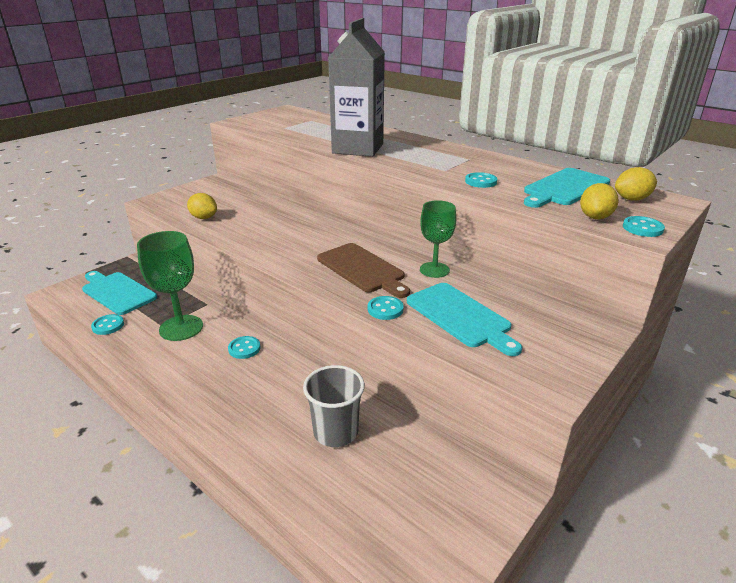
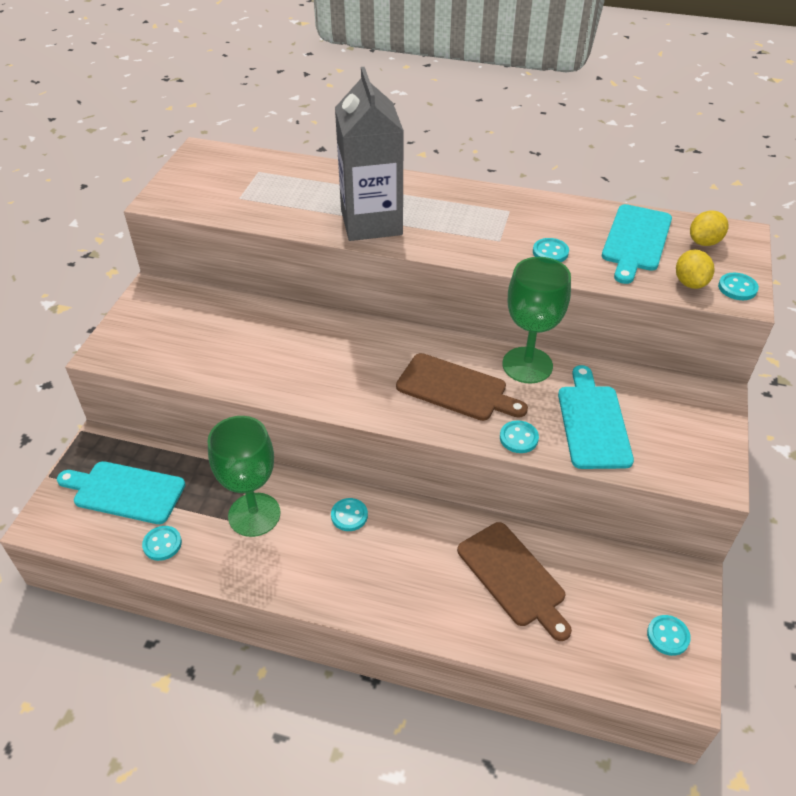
camera: 25 degrees left, 15 degrees up
(204, 218) = (204, 363): yellow lemon -> none
(336, 432) = (513, 577): grey cup -> brown cutting board
(434, 270) = (527, 365): green goblet -> green goblet, size x1.52
(447, 535) = (668, 636): none -> turquoise button
(460, 317) = (593, 422): turquoise cutting board -> turquoise cutting board turned 120 degrees counterclockwise

